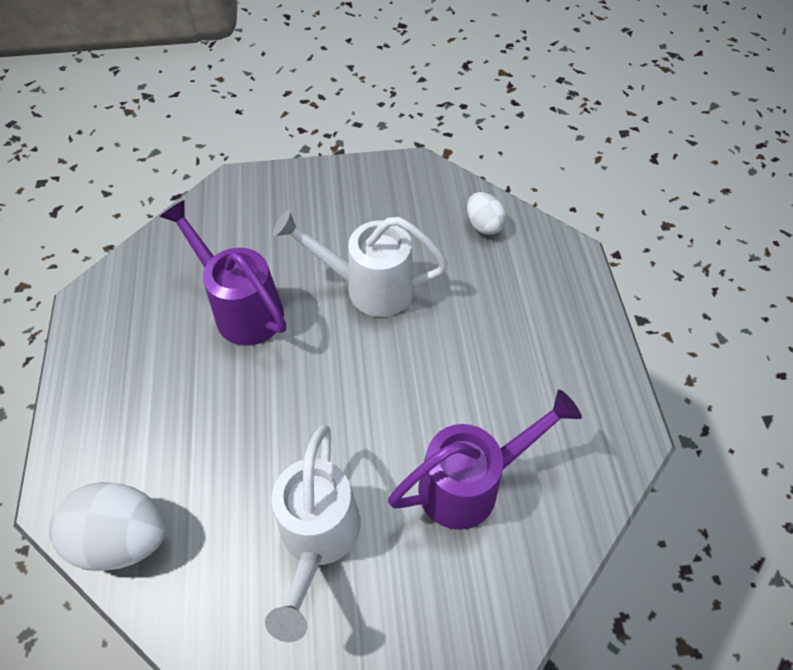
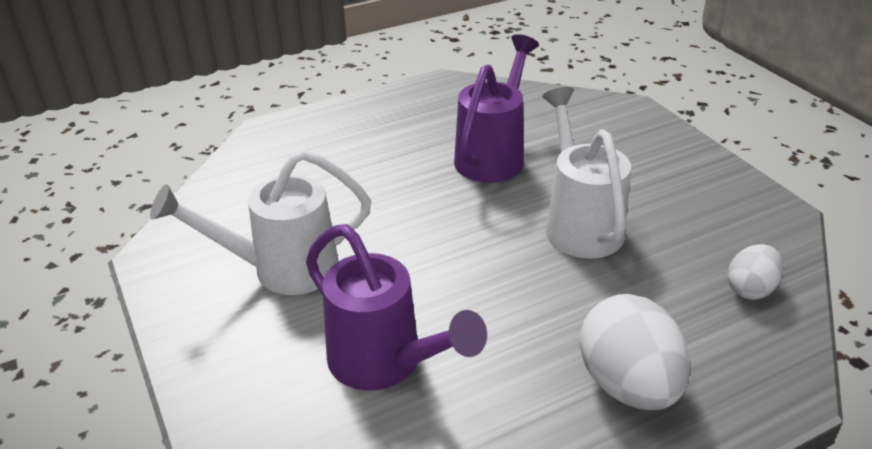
camera: 70 degrees right, 20 degrees down
(123, 538) = (247, 167): white egg -> white egg (628, 385)

